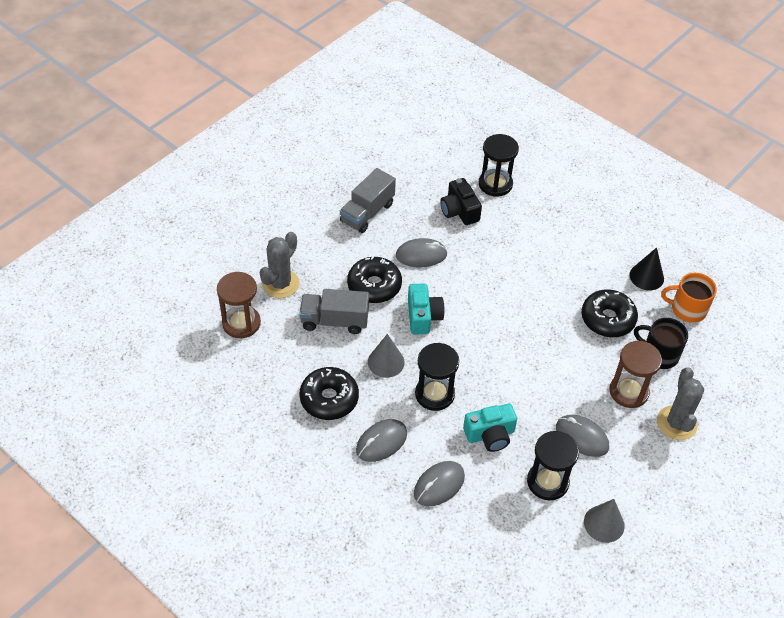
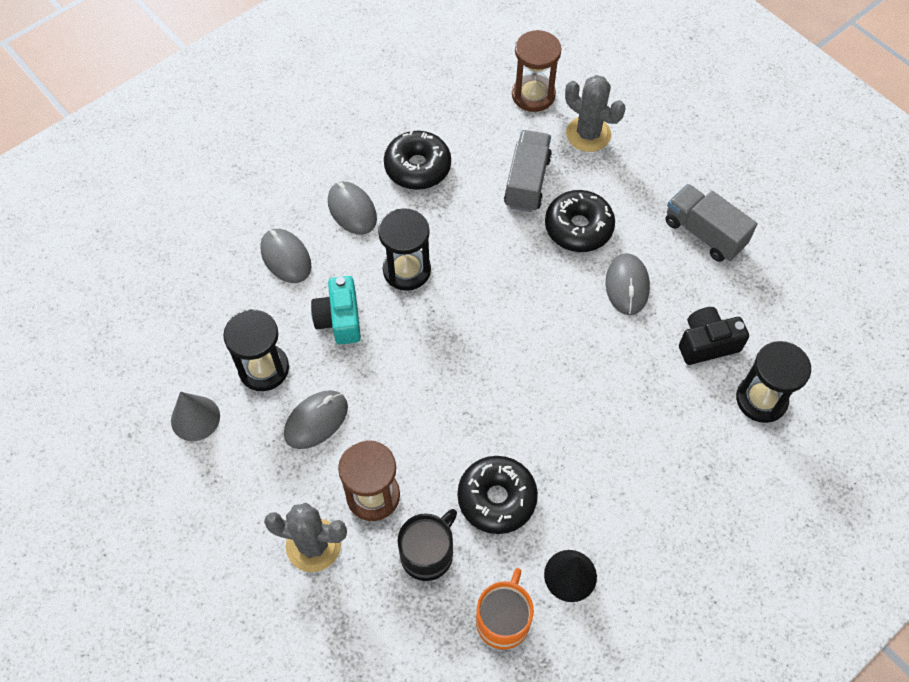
camera: 100 degrees right, 10 degrees up
(386, 362) = (460, 226): grey cone -> none
(423, 316) = (524, 274): turquoise camera -> none

